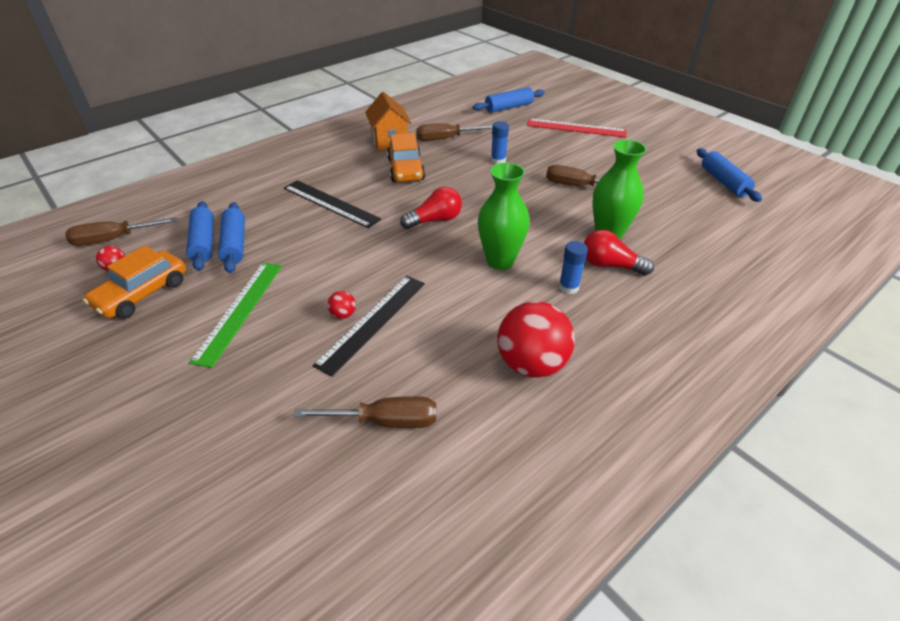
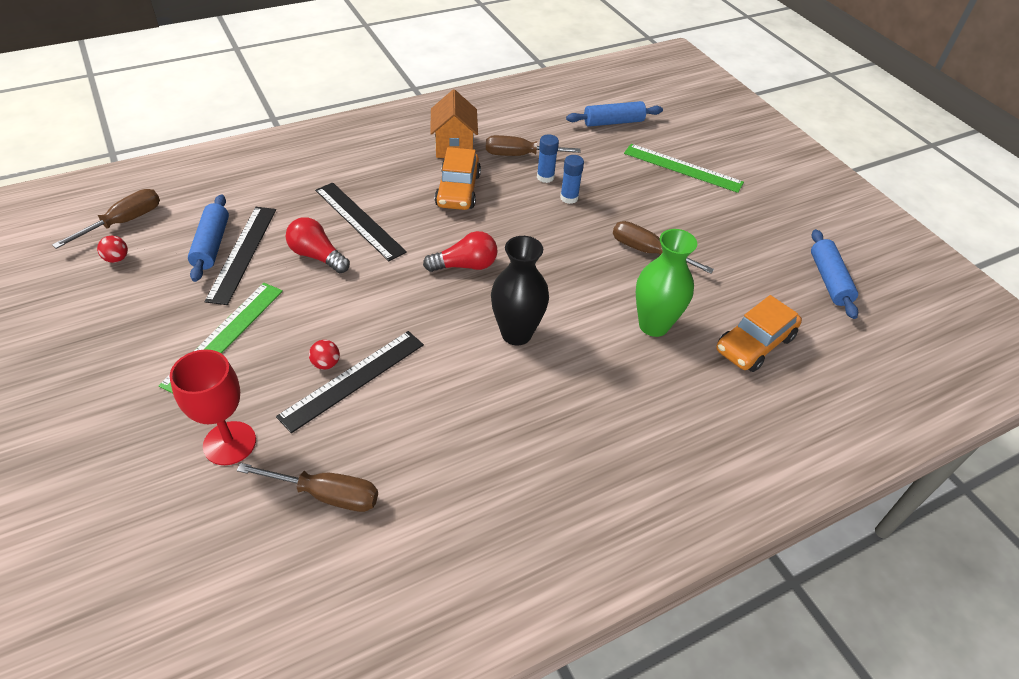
camera: 10 degrees right, 5 degrees up
(114, 239) = (123, 222): brown screwdriver -> brown screwdriver turned 135 degrees clockwise
(142, 293) = (135, 295): orange car -> orange car (754, 344)
(234, 244) = (242, 253): blue rolling pin -> black ruler
(275, 397) = (229, 443): none -> red goblet
(500, 261) = (516, 333): green vase -> black vase
(531, 364) = (499, 466): red ball -> none
(568, 287) = (578, 383): blue glue stick -> blue glue stick (545, 177)
(576, 128) = (682, 168): red ruler -> green ruler
(610, 265) = (637, 365): red light bulb -> red light bulb (317, 256)

